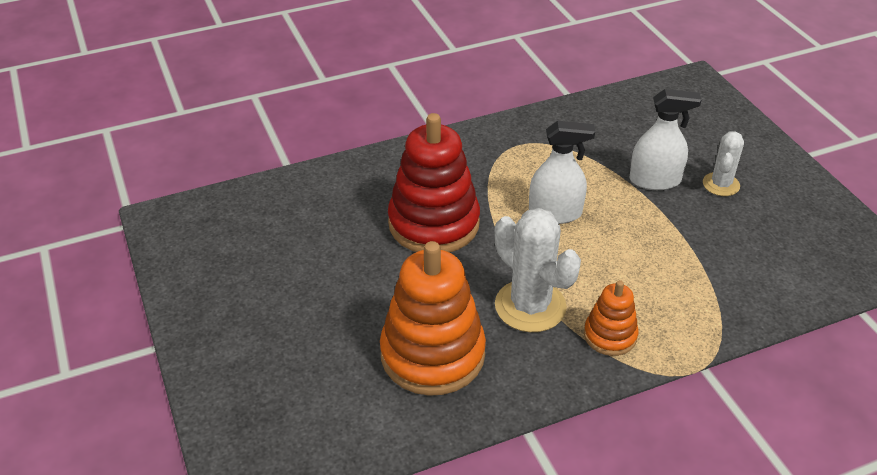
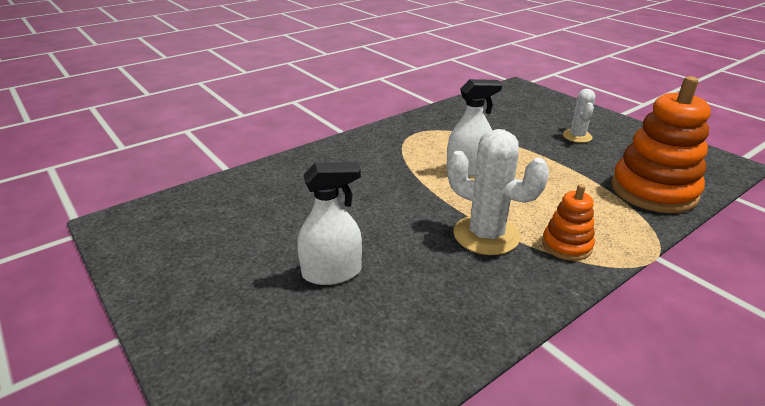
camera: 15 degrees left, 10 degrees down
(432, 354) = (419, 289): orange stacking toy -> orange stacking toy (653, 191)
(434, 223) = (372, 190): red stacking toy -> none
(655, 180) = (529, 140): white spray bottle -> white spray bottle (332, 272)

